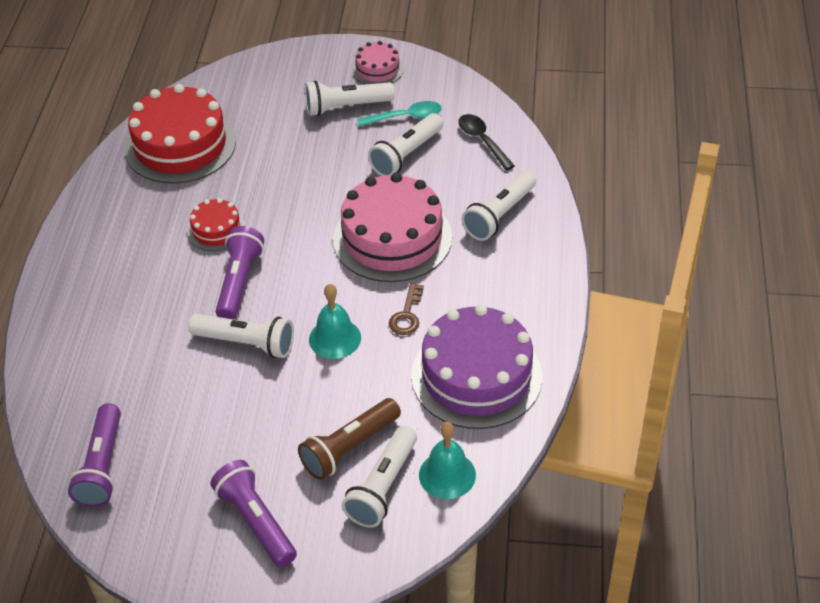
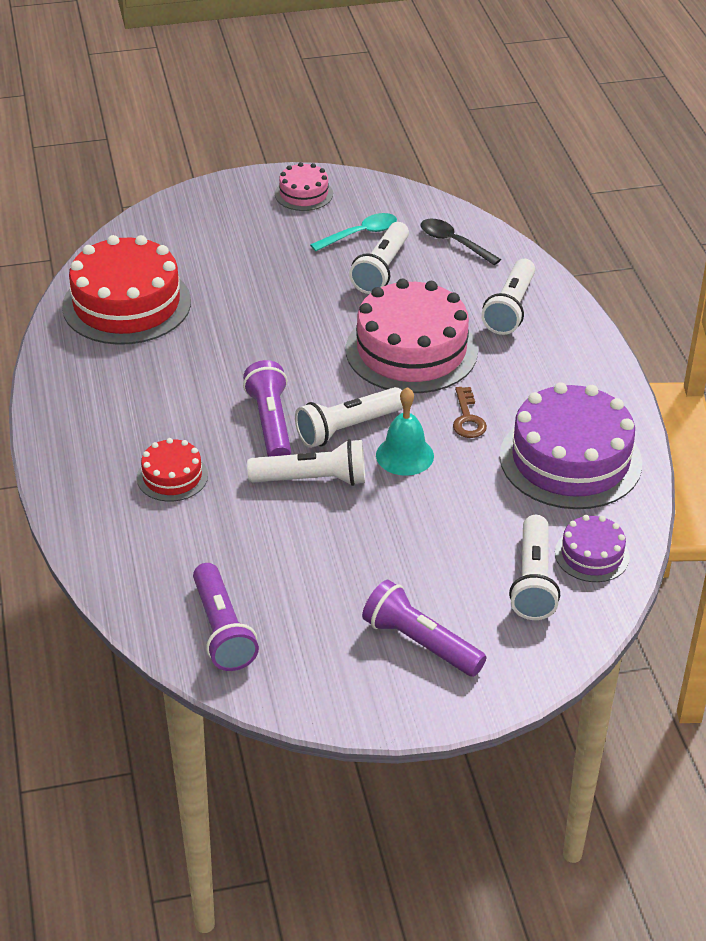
camera: 20 degrees left, 5 degrees down
(216, 230) = (216, 378): red cake -> red cake (172, 476)
(346, 107) = (290, 235): white flashlight -> white flashlight (348, 428)
(349, 448) = (478, 553): brown flashlight -> none
(447, 475) = (592, 555): turquoise bell -> purple cake

